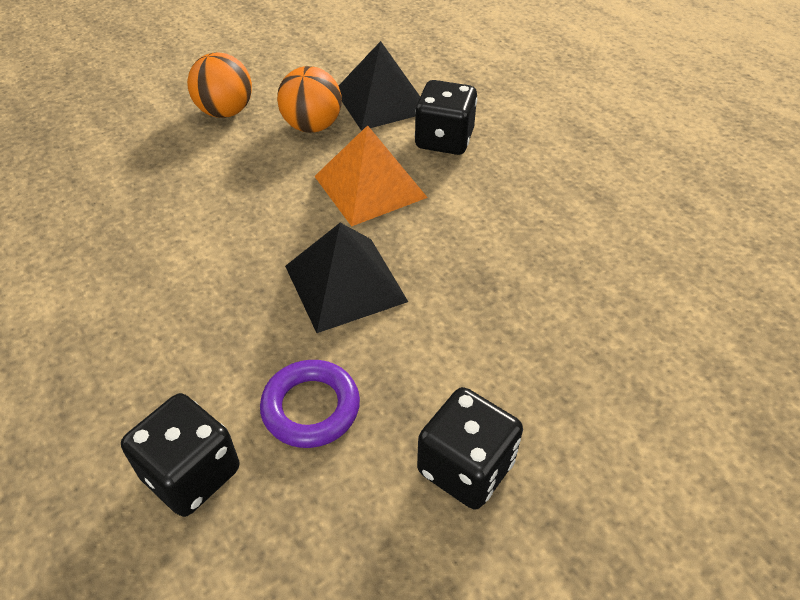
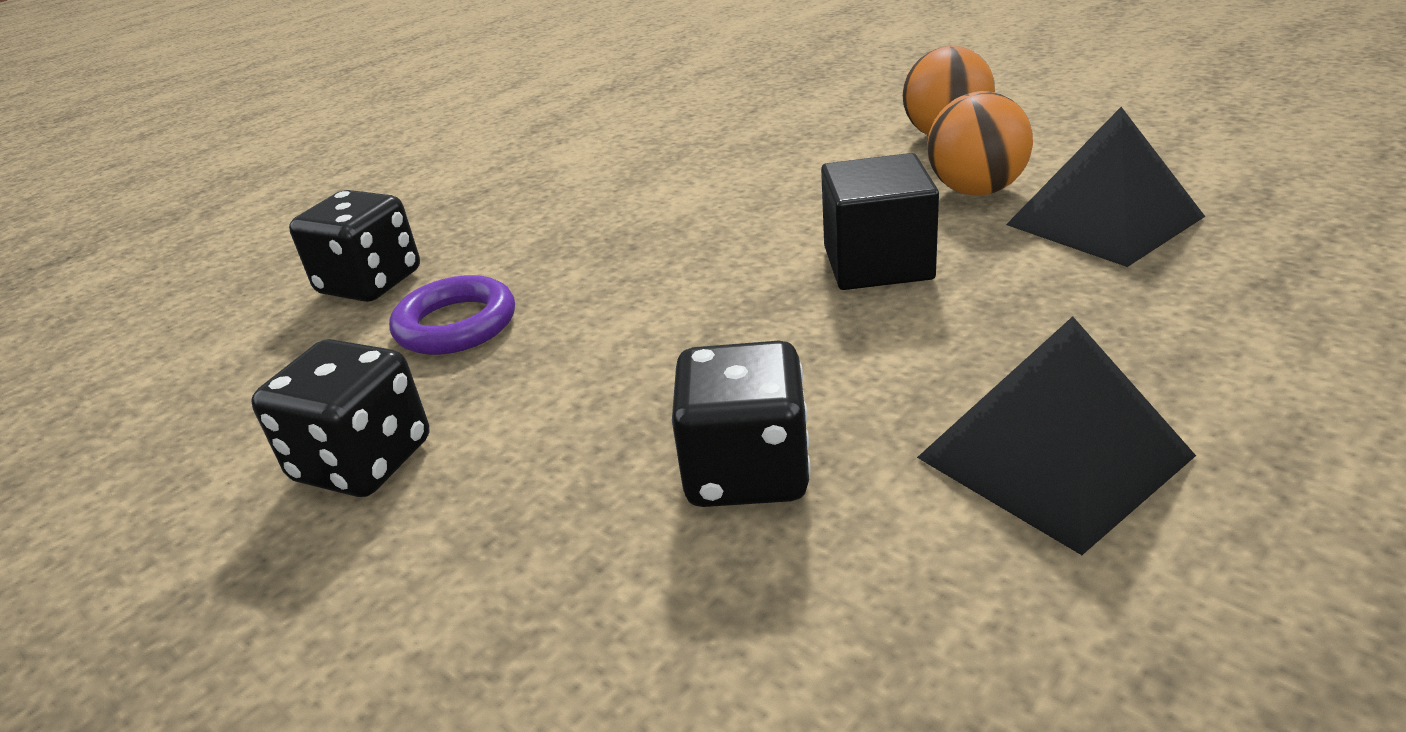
camera: 80 degrees right, 15 degrees down
(345, 283) = (666, 295): black pyramid -> black pyramid (1052, 456)
(369, 186) = (877, 263): orange pyramid -> black cube
(444, 140) = (1060, 296): black dice -> black dice (746, 471)

